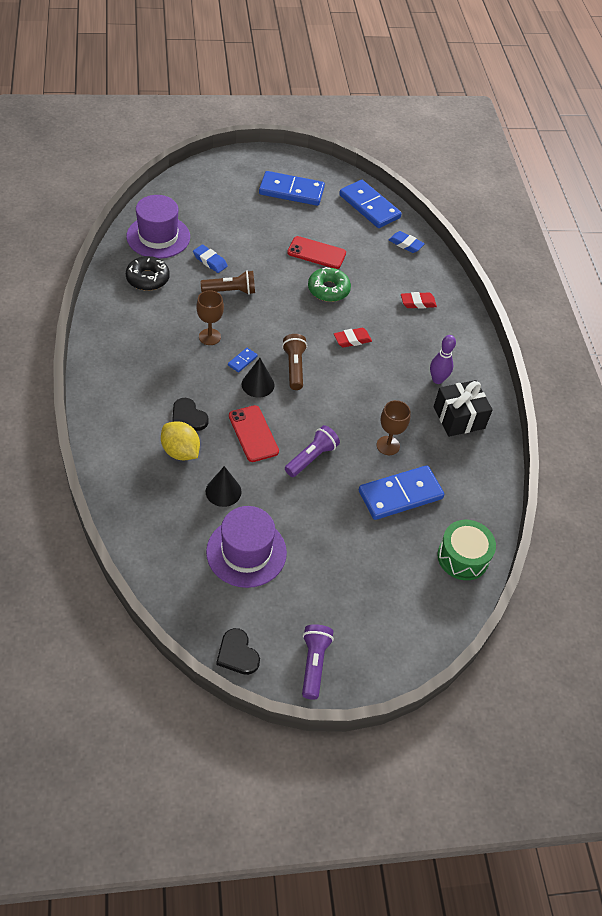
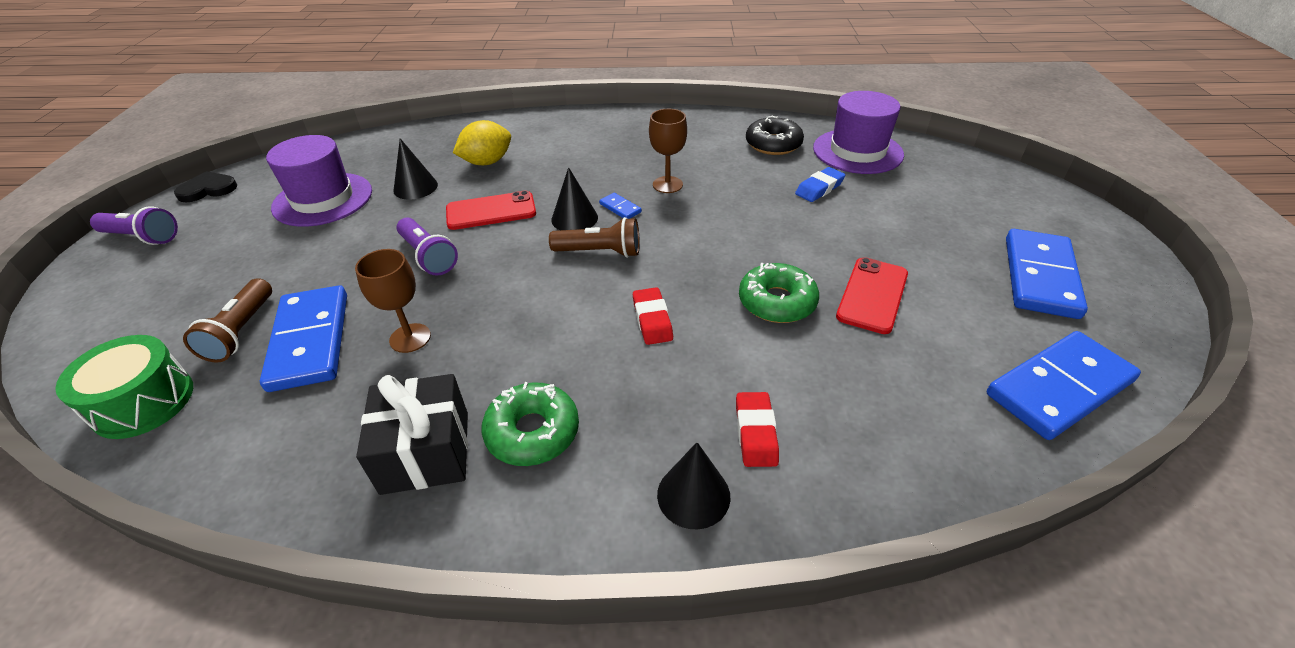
camera: 105 degrees right, 10 degrees down
(188, 417) = (536, 167): black heart -> none
(230, 291) = (758, 203): brown flashlight -> brown flashlight (241, 331)
(405, 244) = (950, 439): blue eraser -> none
(437, 379) = (532, 432): purple bowling pin -> green donut
(454, 323) = (693, 495): none -> black cone

